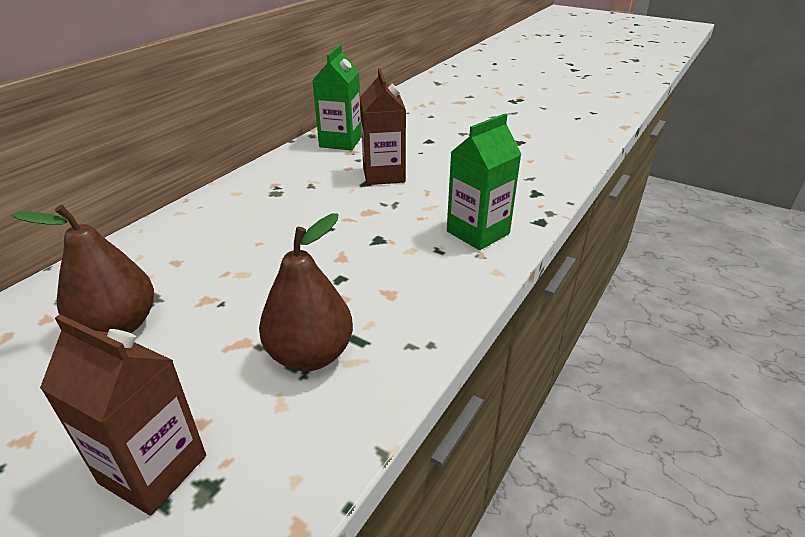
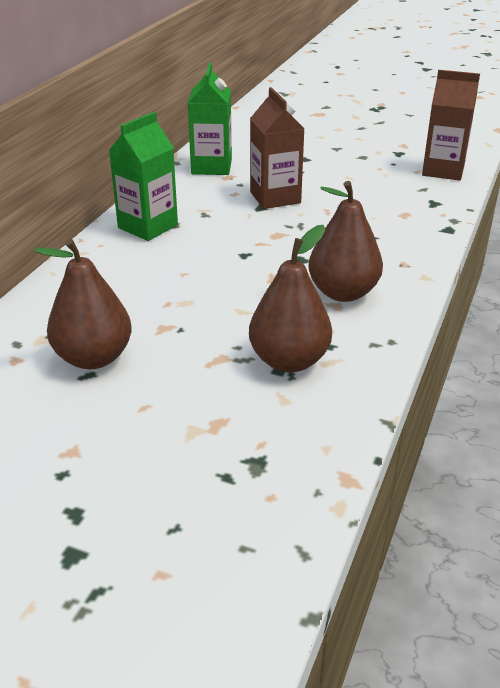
camera: 10 degrees left, 0 degrees up
(153, 469) = (203, 456): brown carton -> brown carton (443, 170)
(403, 280) = (343, 292): none -> brown pear
(478, 232) = (393, 244): green carton -> green carton (148, 226)

